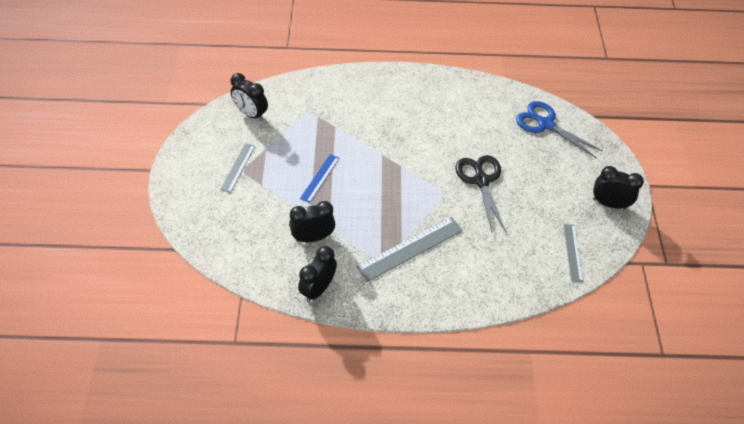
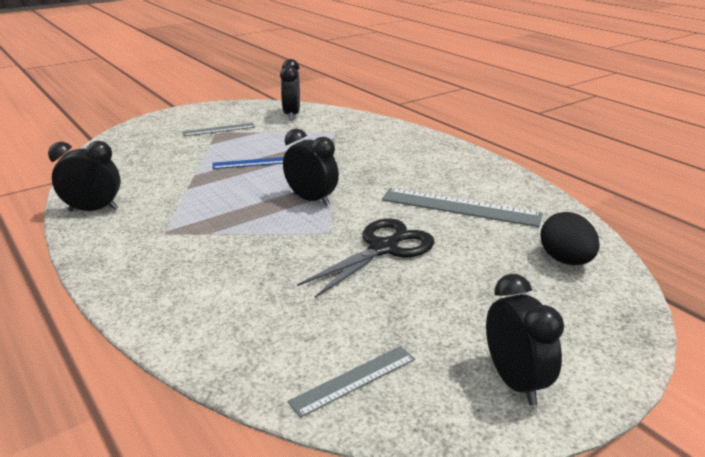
camera: 55 degrees right, 25 degrees down
(313, 237) = (166, 185): black clock -> black clock (311, 200)
(410, 248) = (208, 240): grey ruler -> grey ruler (460, 207)
(545, 124) = (565, 260): blue scissors -> black egg

